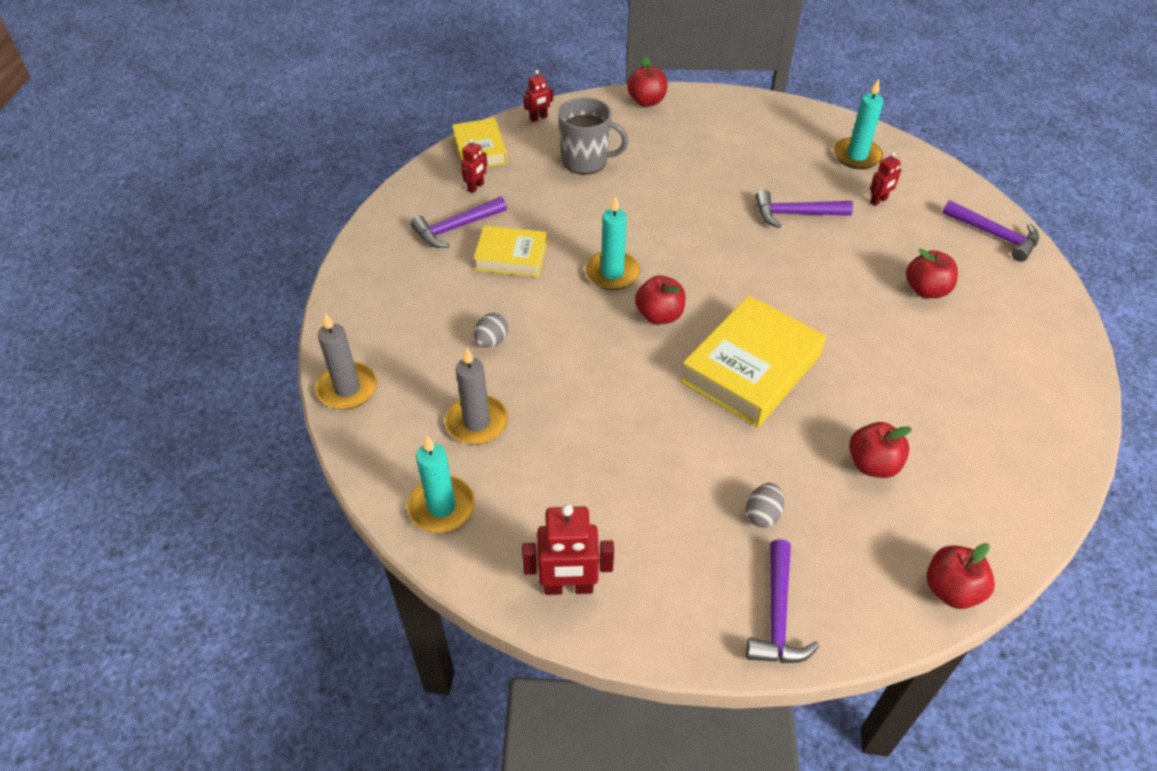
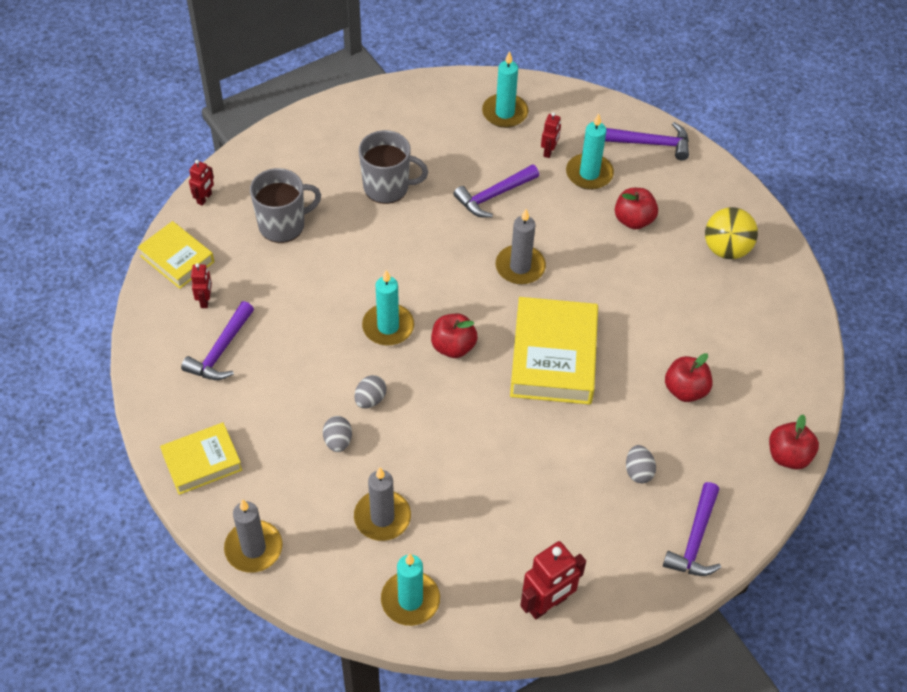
camera: 35 degrees left, 5 degrees up
(511, 256) = (292, 354): yellow book -> yellow book (202, 462)
(548, 322) = (370, 399): none -> grey egg
(646, 101) = (289, 134): red apple -> none
(700, 169) = (387, 187): none -> grey mug
(776, 280) = (520, 267): none -> grey candle
(777, 615) = (695, 539): purple hammer -> purple hammer turned 45 degrees clockwise
(906, 234) = (589, 174): none -> turquoise candle
(1014, 357) = (726, 249): none -> yellow ball

